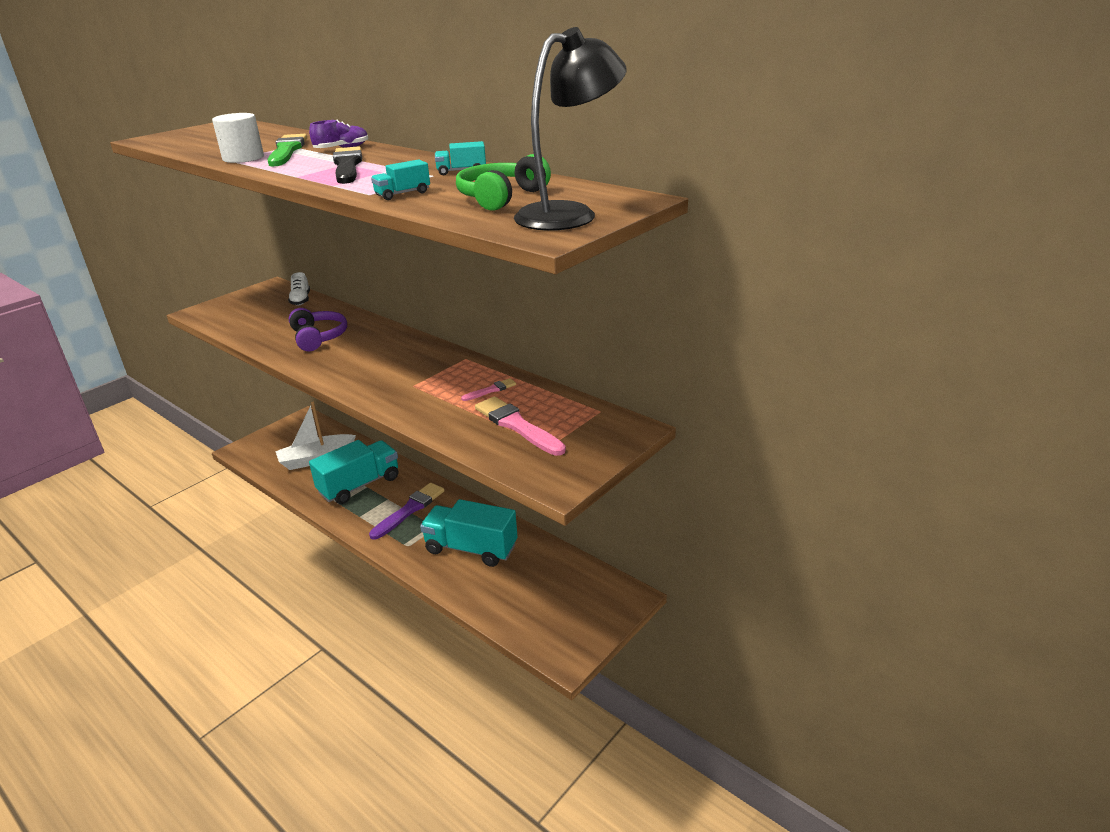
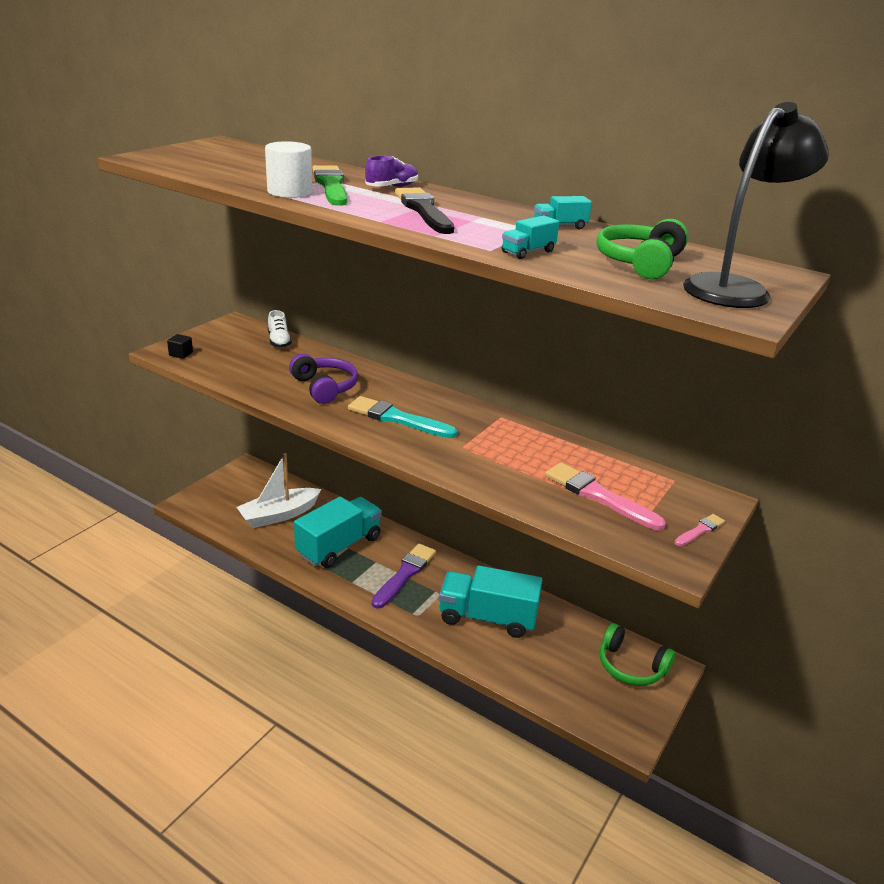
camera: 10 degrees left, 0 degrees up
(209, 313) = (181, 354): none -> black cube
(368, 362) = (397, 418): none -> turquoise brush
(491, 390) = (548, 454): pink brush -> pink brush (700, 530)
(591, 594) = (631, 666): none -> green headphones

